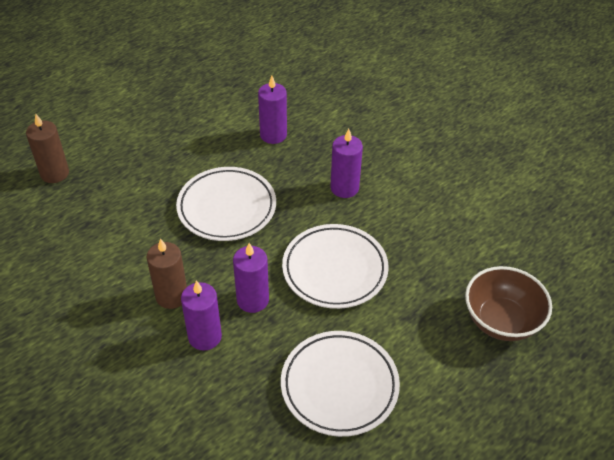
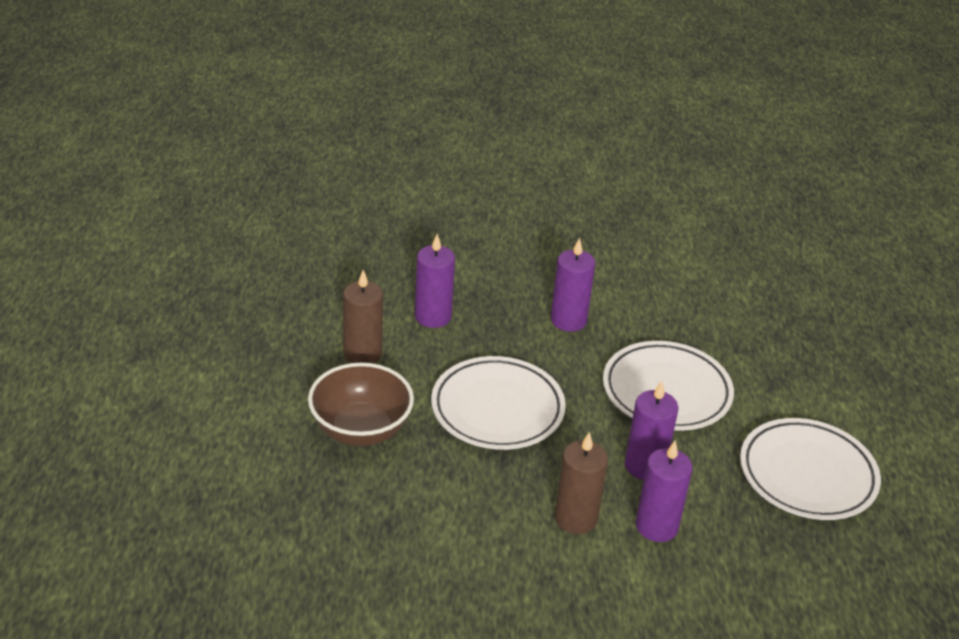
camera: 50 degrees left, 10 degrees down
(55, 173) = (269, 504): brown candle -> brown candle (362, 354)
(501, 321) = (831, 339): brown bowl -> brown bowl (361, 430)

